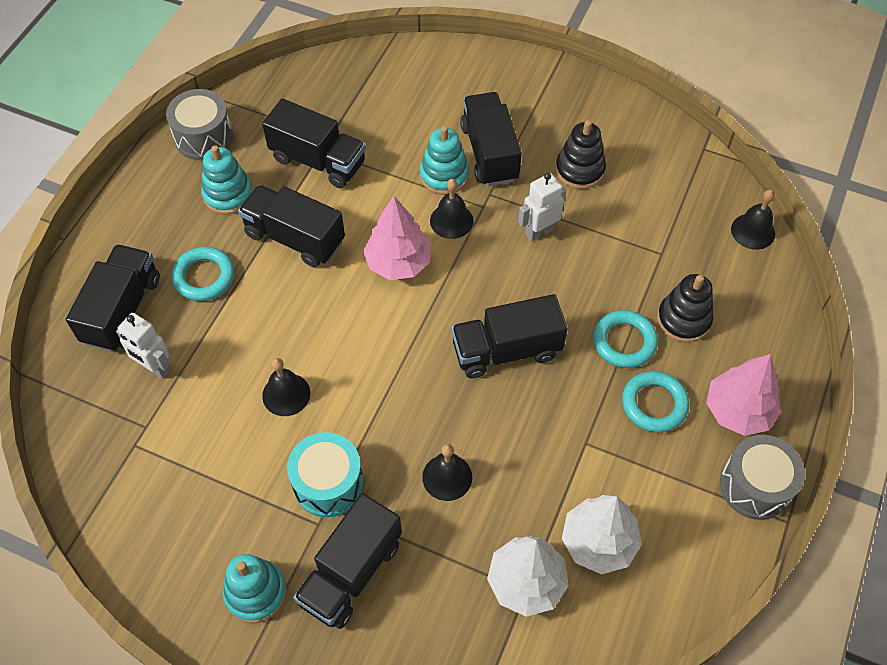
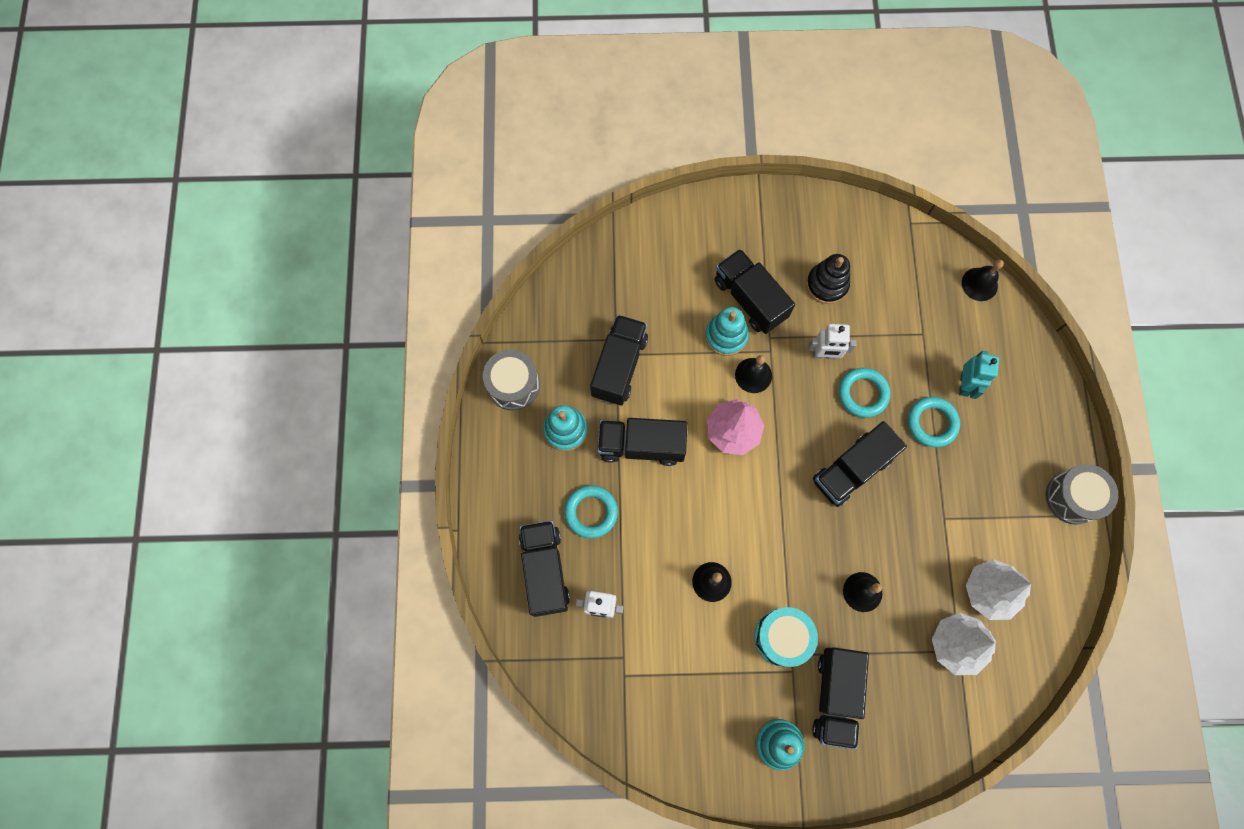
camera: 25 degrees left, 15 degrees up
(318, 161) = (619, 366): black truck -> black truck turned 75 degrees counterclockwise
(539, 231) = (824, 355): white robot -> white robot turned 120 degrees counterclockwise
(654, 404) = (976, 465): turquoise ring -> turquoise ring (863, 394)
(683, 319) = (965, 384): black stacking toy -> turquoise robot
(738, 411) = (1035, 443): pink tree -> none

